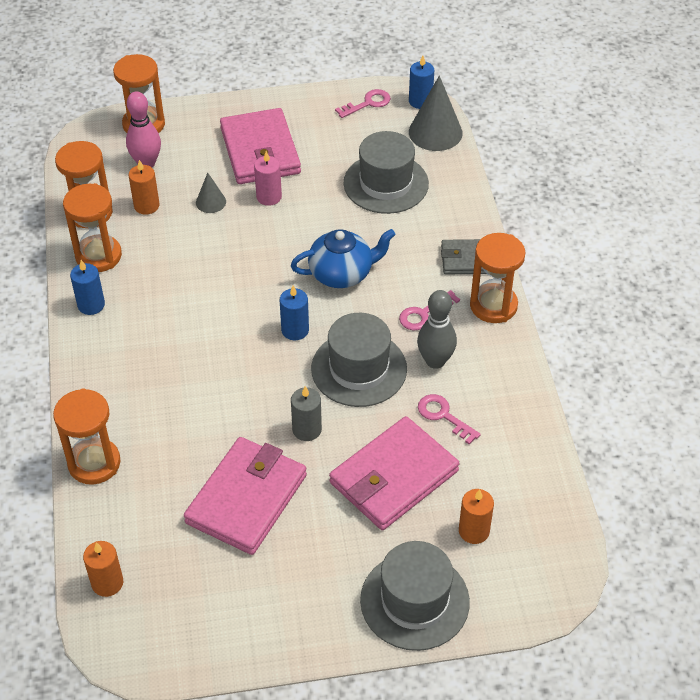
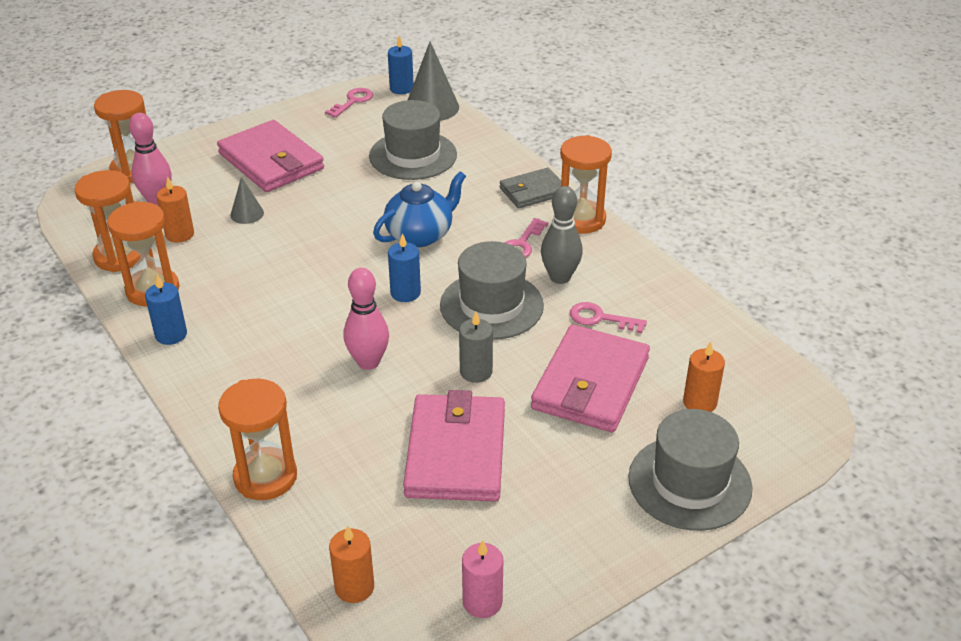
camera: 25 degrees left, 10 degrees down
(227, 388) = (368, 362): none -> pink bowling pin
(269, 197) = (304, 194): pink candle -> pink candle (482, 602)

